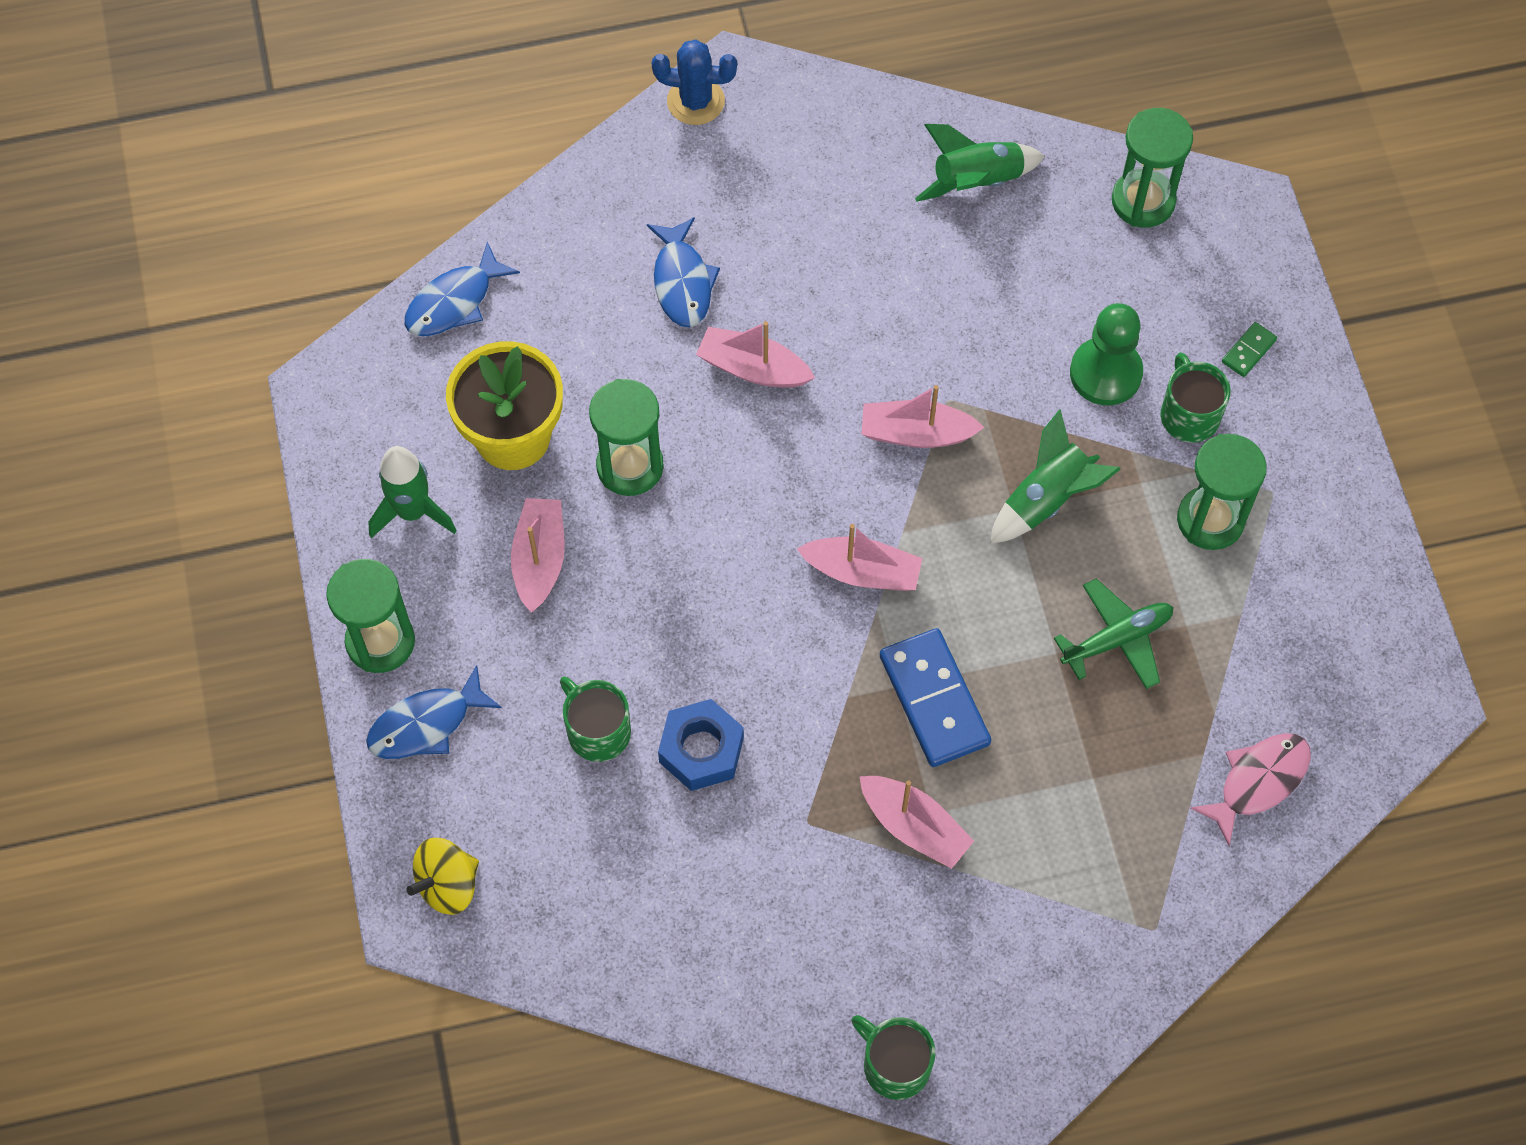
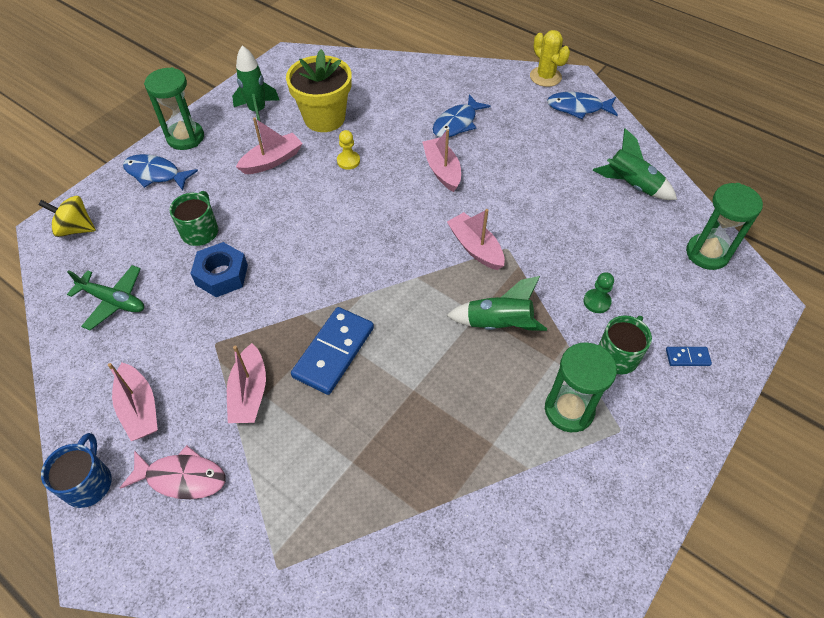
camera: 50 degrees right, 10 degrees down
(454, 302) = (368, 67): blue fish -> blue fish (578, 108)
(630, 466) = (348, 161): green hourglass -> yellow pawn
(695, 101) = (545, 77): blue cactus -> yellow cactus
(862, 572) = (378, 275): pink boat -> pink boat (139, 408)
(895, 1065) = (88, 483): green mug -> blue mug
(1105, 373) = (596, 302): green pawn -> green pawn, size x0.55
(1117, 639) = (450, 414): green plane -> green plane (113, 301)
(1248, 351) = (687, 357): green domino -> blue domino
(1258, 782) = (428, 559): pink fish -> pink fish (181, 477)

